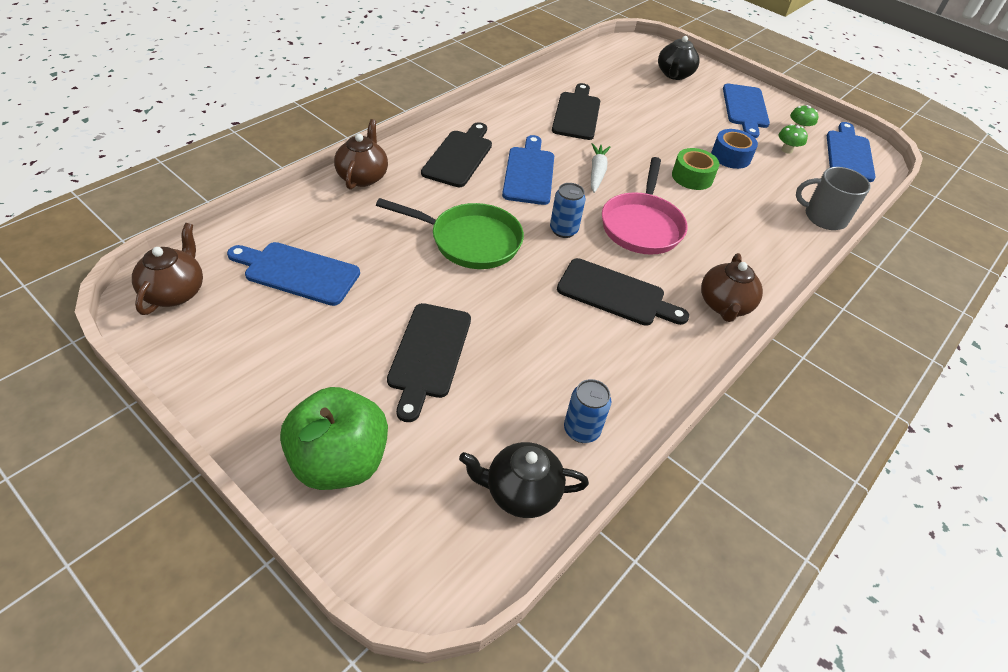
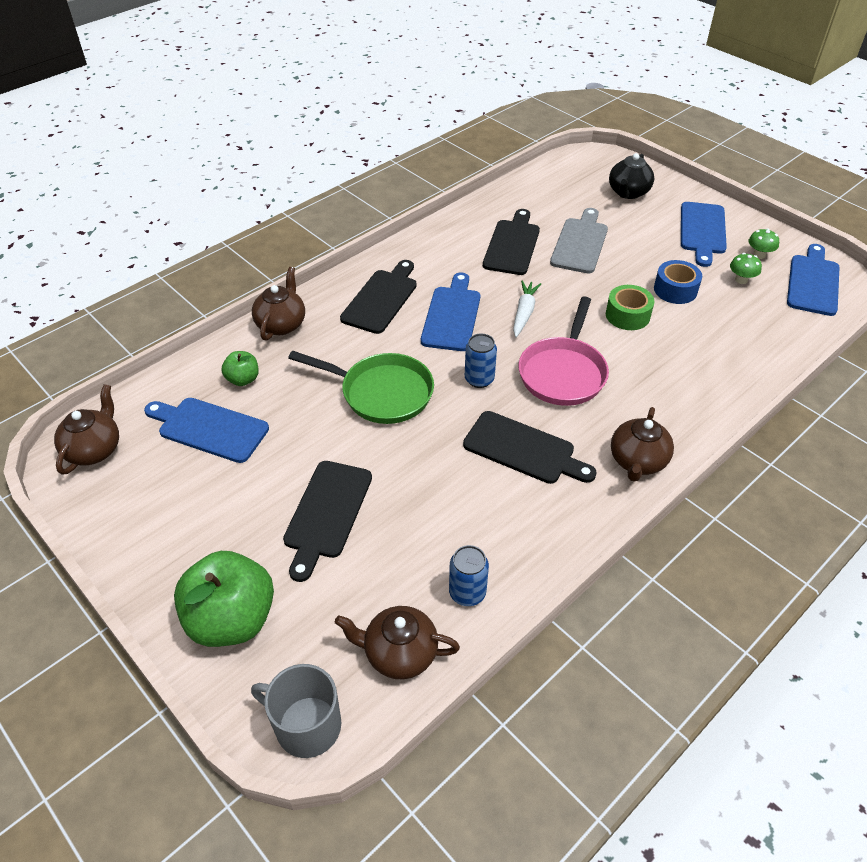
camera: 10 degrees right, 0 degrees up
(328, 226) = (243, 379): none -> green apple
(521, 492) = (399, 653): black teapot -> brown teapot
(638, 115) = (580, 243): none -> grey cutting board
(824, 217) = (768, 359): grey mug -> grey mug (306, 725)

